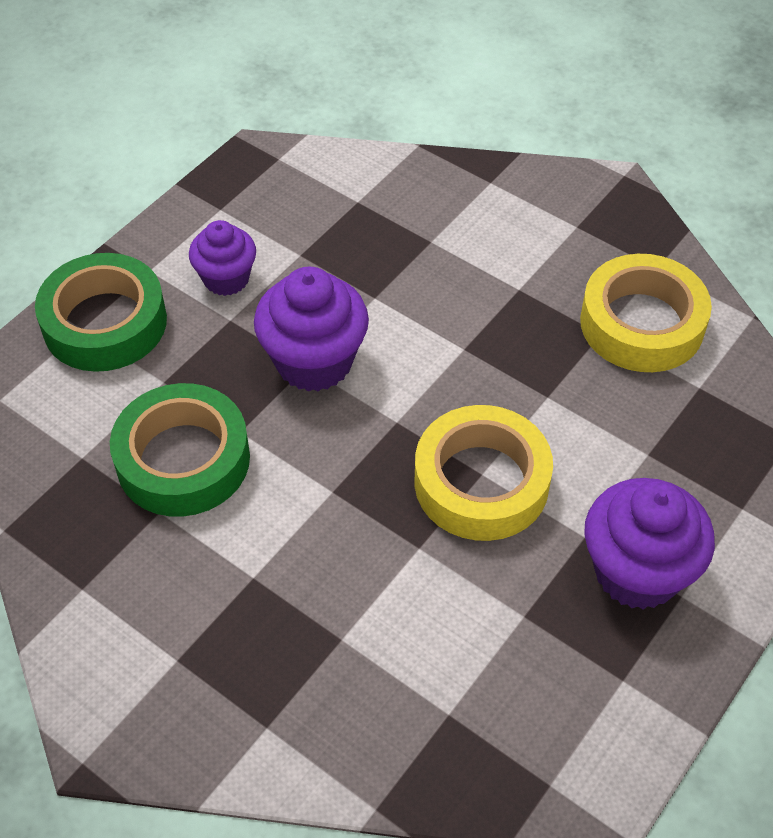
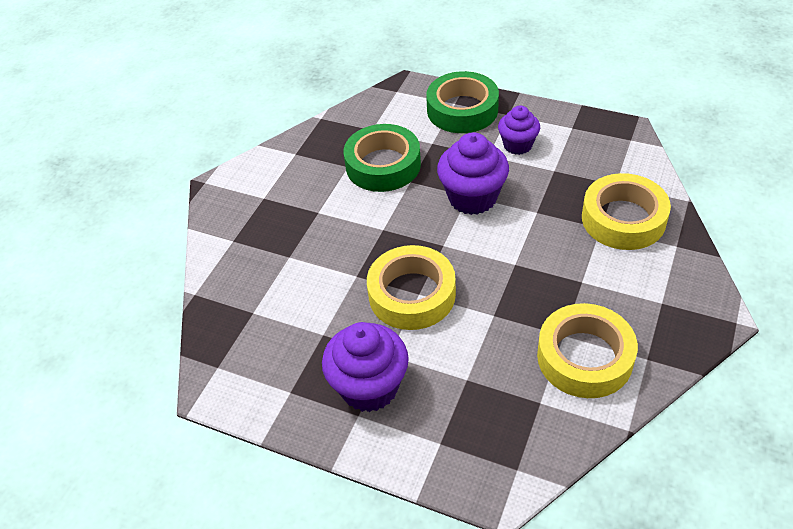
camera: 80 degrees right, 5 degrees down
(425, 214) = (623, 219): none -> yellow tape

